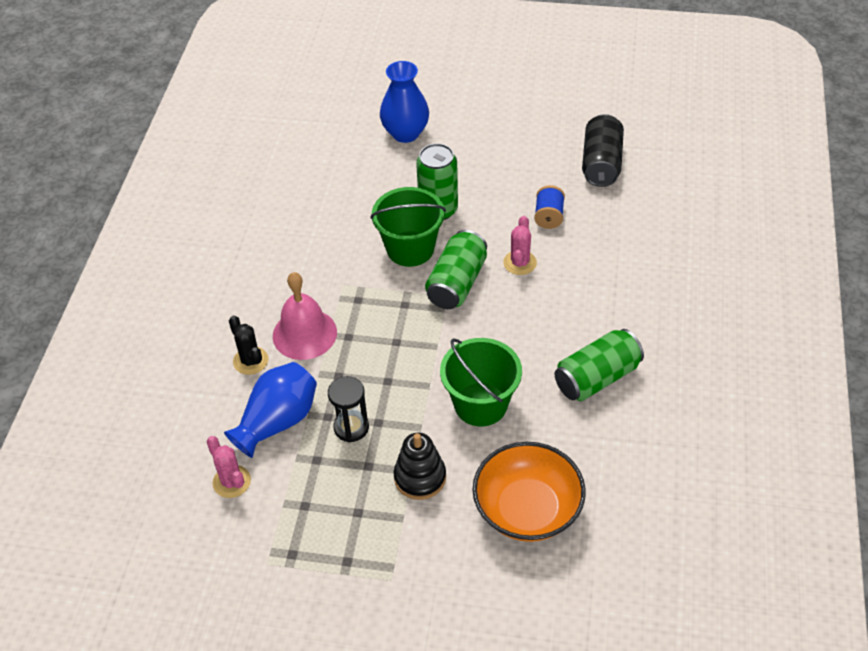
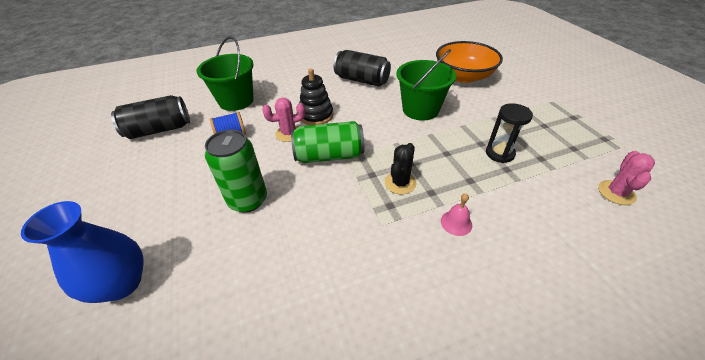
camera: 120 degrees left, 5 degrees down
(250, 361) = (521, 247): black cactus -> black cactus (400, 183)
(277, 421) = (544, 194): blue vase -> none
(304, 334) = (456, 223): pink bell -> pink bell, size x0.47
(410, 249) = (308, 197): green bucket -> green bucket (236, 101)
(420, 477) = (493, 112): black stacking toy -> black stacking toy (316, 115)
(597, 378) = (362, 80): green can -> black can

